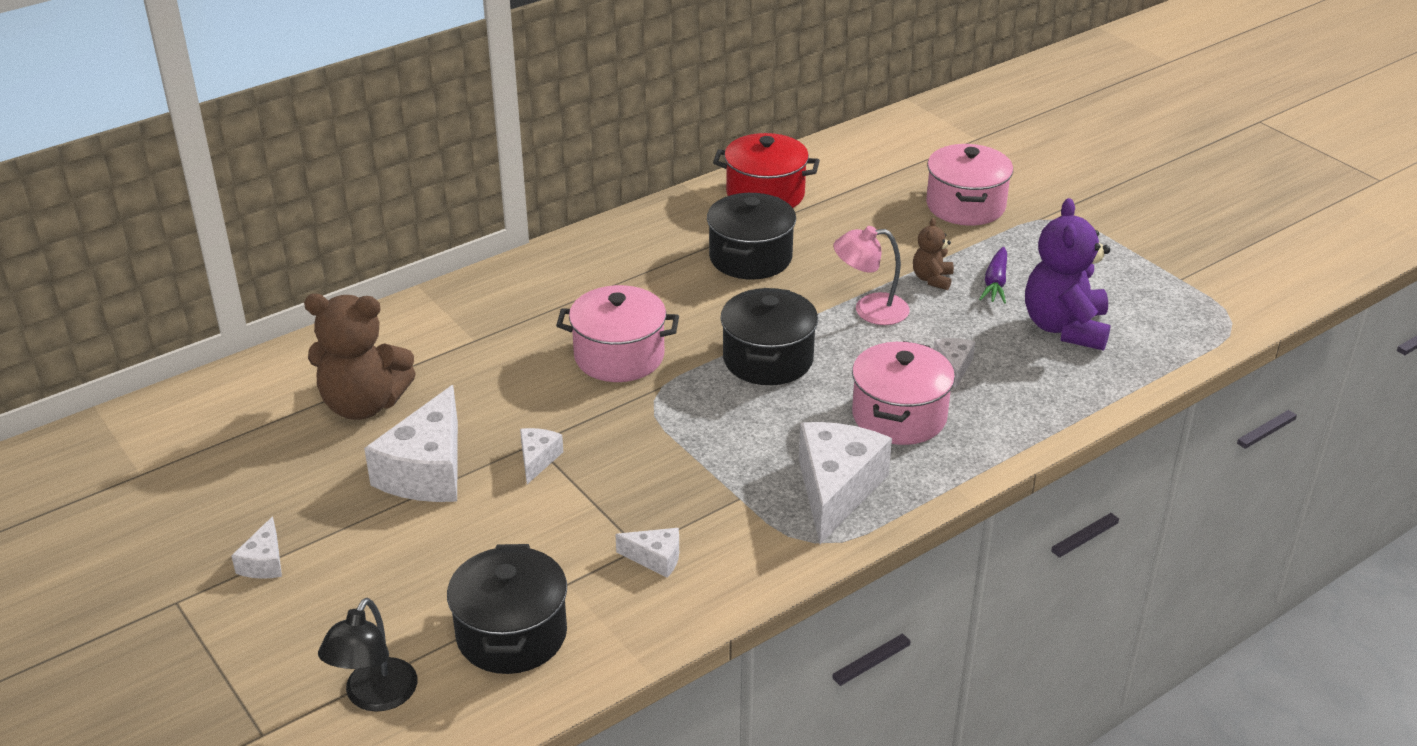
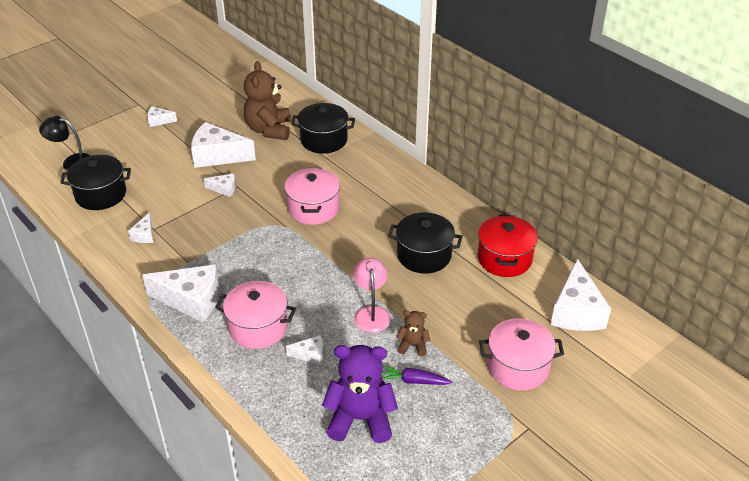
camera: 85 degrees right, 5 degrees up
(768, 359) = (314, 268): black pot -> black pot (324, 140)
(868, 155) = (576, 311): none -> white cheese

